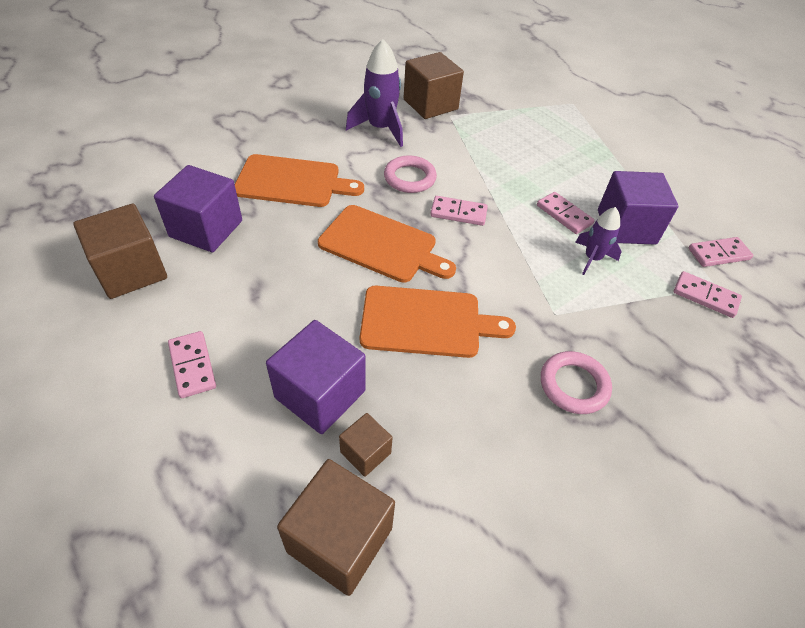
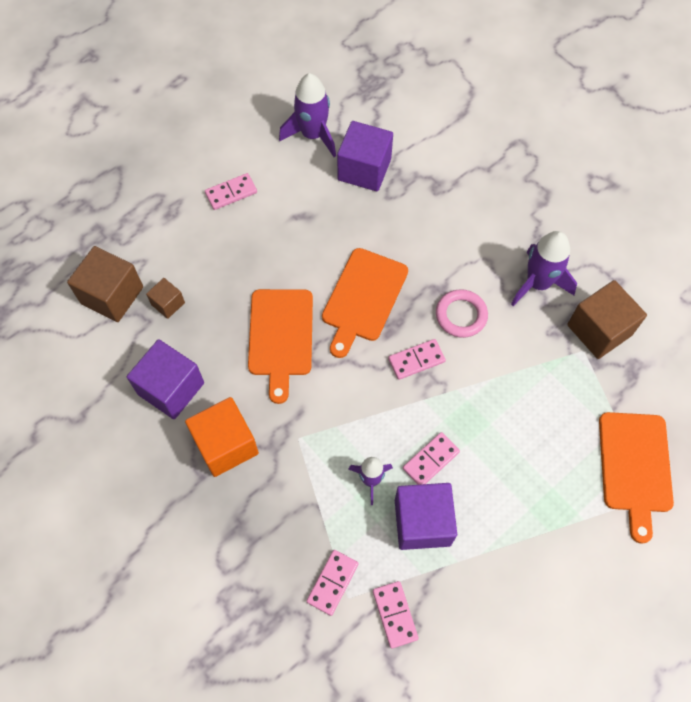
camera: 90 degrees right, 15 degrees up
(131, 271) = (313, 135): brown cube -> purple rocket
(292, 182) = (435, 219): orange cutting board -> orange cutting board (635, 467)
(320, 394) = (211, 271): purple cube -> purple cube (171, 388)
(458, 213) = (416, 360): pink domino -> pink domino turned 60 degrees clockwise
(573, 385) = (226, 445): pink ring -> orange cube

